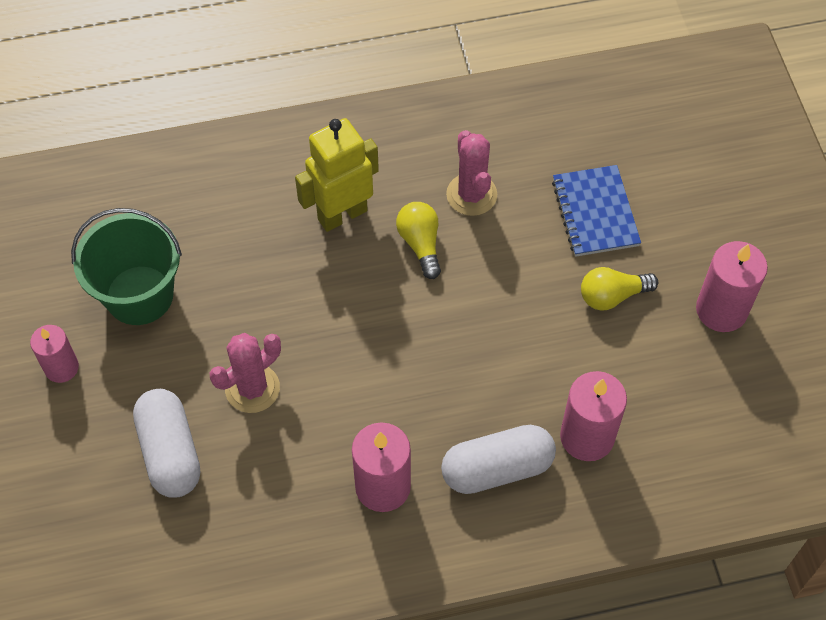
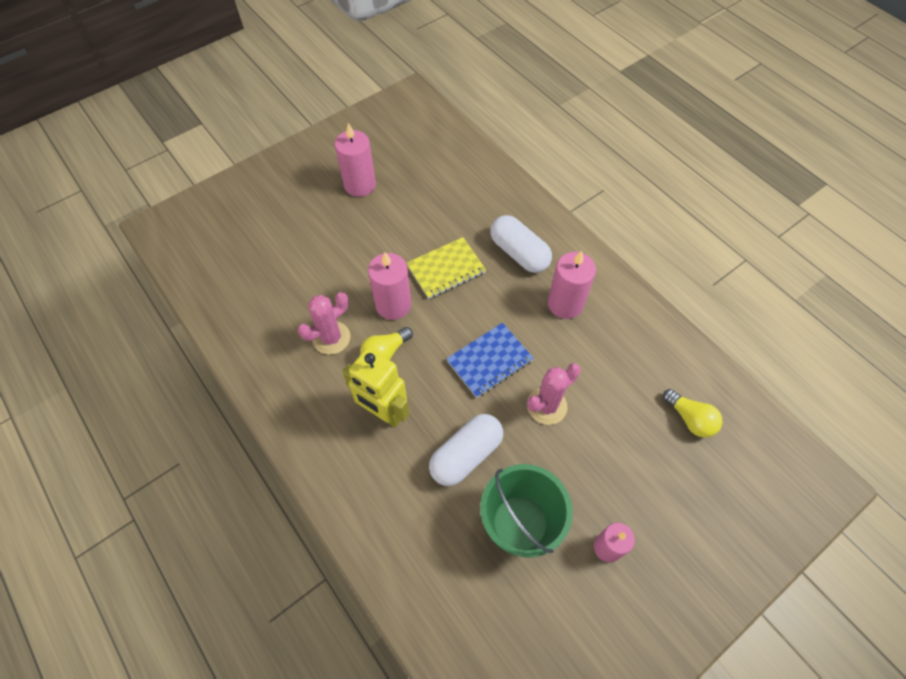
camera: 115 degrees left, 0 degrees up
(170, 452) = (620, 434): white capsule -> white capsule (466, 455)
(252, 388) = (546, 406): pink cactus -> pink cactus turned 60 degrees counterclockwise
(513, 361) = (446, 269): none -> yellow notebook
(587, 437) = (474, 219): pink candle -> pink candle (393, 305)
(595, 213) = (316, 264): blue notebook -> blue notebook (489, 361)
(612, 296) = (375, 236): yellow light bulb -> yellow light bulb (690, 419)

